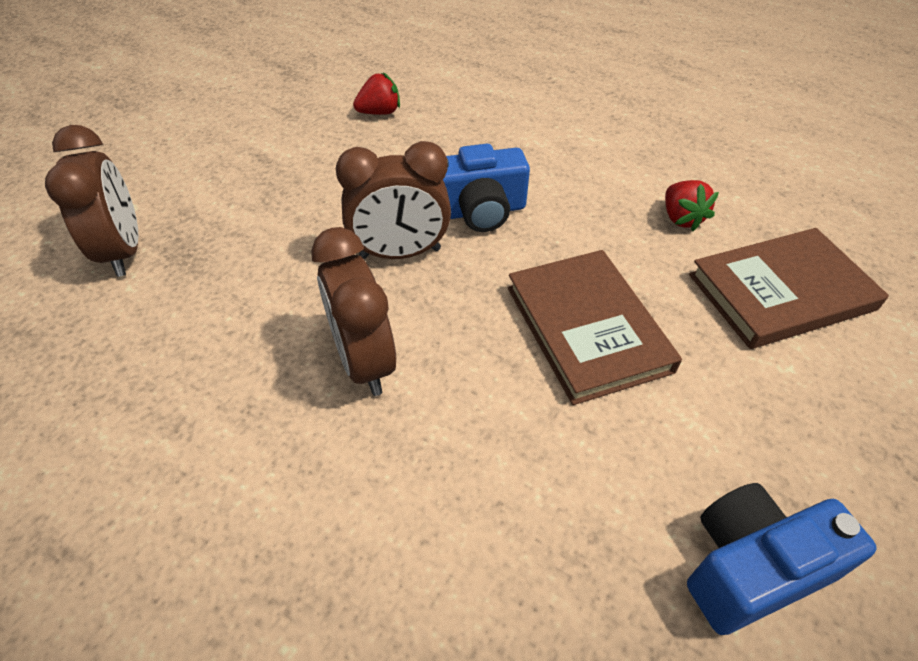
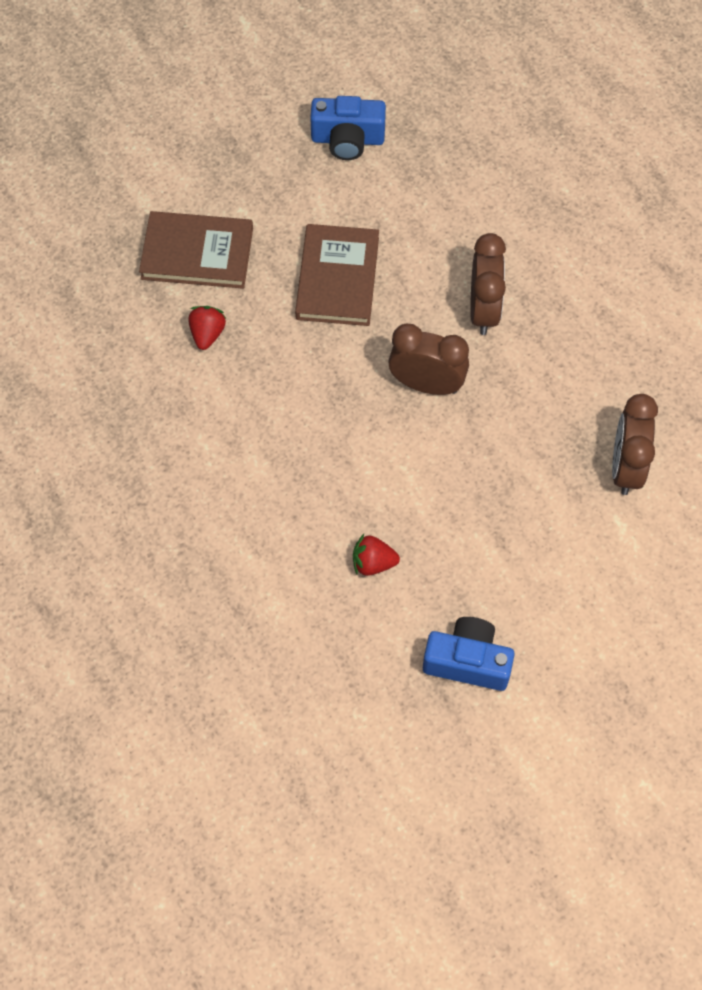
camera: 155 degrees left, 15 degrees up
(478, 211) = (350, 401): blue camera -> blue camera (468, 661)

